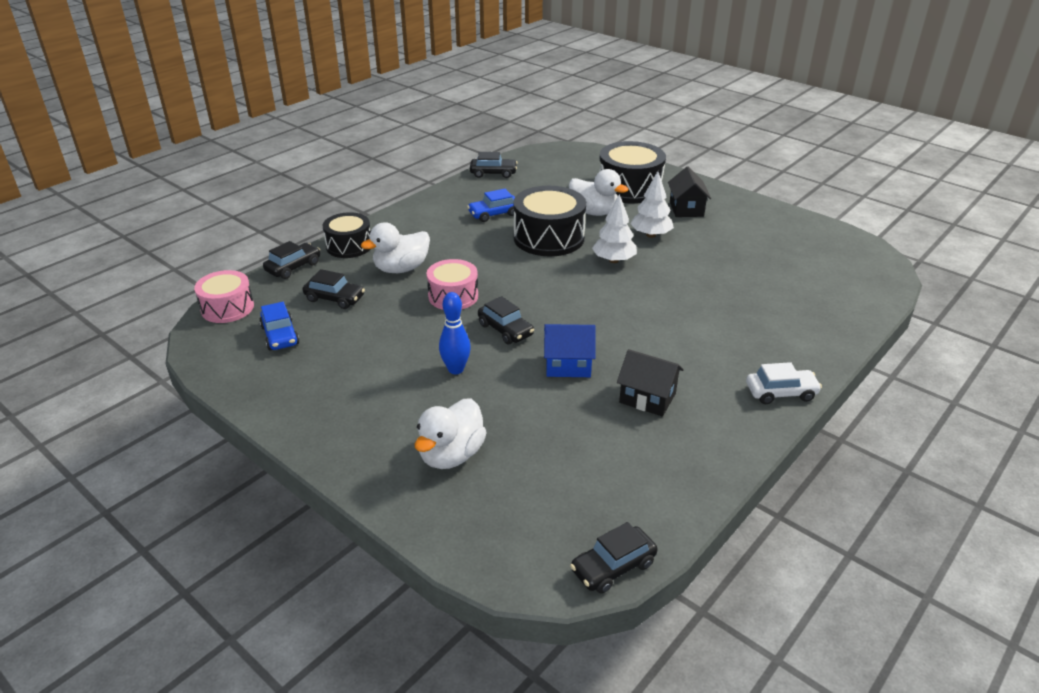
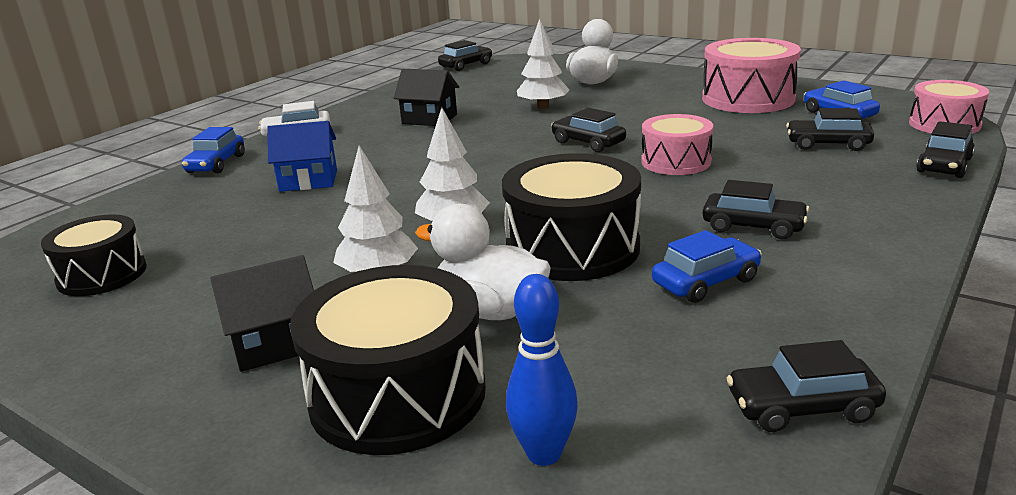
camera: 175 degrees right, 10 degrees down
(324, 377) = (748, 99): none -> pink drum
(349, 246) = (908, 198): black drum -> black drum (102, 275)
(401, 269) = (782, 180): white duck -> none
(448, 239) = (753, 226): none -> black car
(456, 369) = (623, 115): blue bowling pin -> blue bowling pin (544, 454)
(527, 401) = (543, 107): none -> white tree
(568, 365) = (509, 128): blue house -> blue house (308, 181)
(686, 209) = (275, 344): black house -> black house turned 75 degrees clockwise
(827, 352) = (216, 164): none -> blue car

